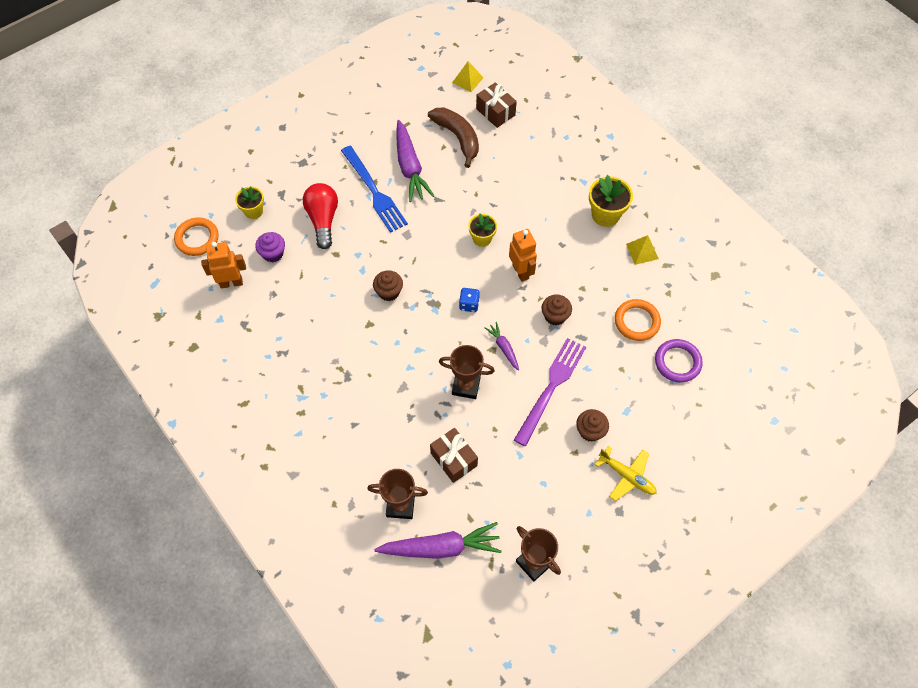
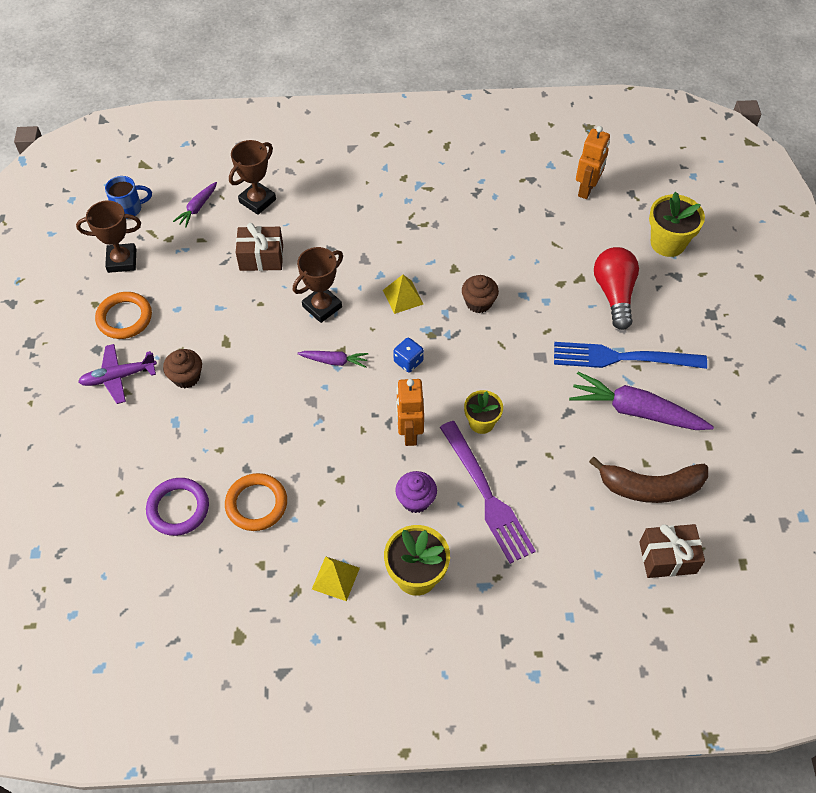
camera: 125 degrees right, 5 degrees down
(197, 238) = (662, 186): orange ring -> orange ring (124, 318)
(253, 211) = (667, 243): yellow flower pot -> yellow flower pot, size x1.53
(273, 253) = (599, 234): purple cupcake -> purple cupcake (416, 500)
(323, 220) = (614, 294): red light bulb -> red light bulb turned 120 degrees counterclockwise
(441, 547) = (197, 208): purple carrot -> purple carrot, size x0.51
(467, 80) = (747, 560): yellow pyramid -> yellow pyramid (403, 297)
(481, 604) = (129, 208): none -> blue mug
(521, 271) = (409, 433): orange robot -> orange robot turned 75 degrees clockwise
(551, 387) = (257, 374): purple fork -> purple fork (486, 495)
(555, 316) = (330, 429): brown cupcake -> none
(627, 476) = (118, 377): yellow plane -> purple plane

